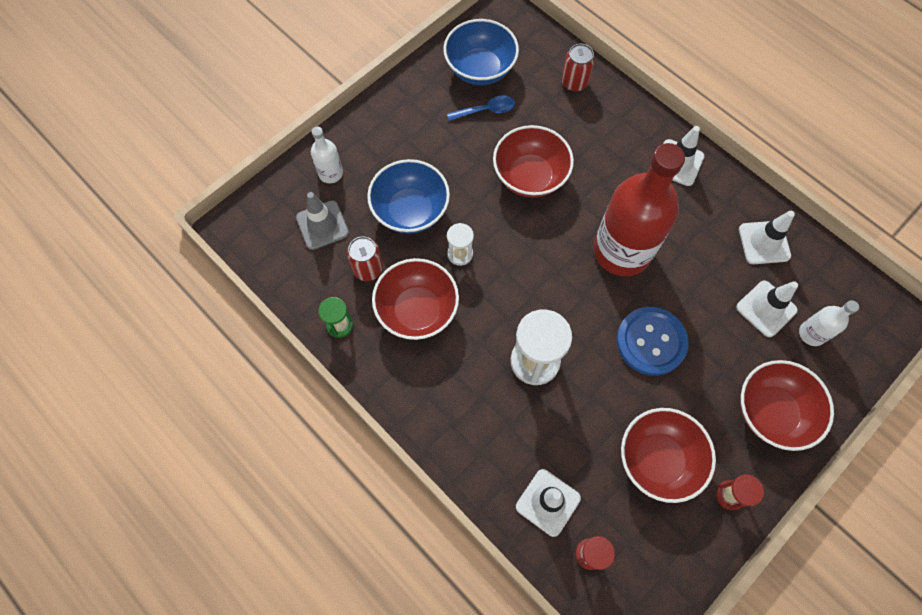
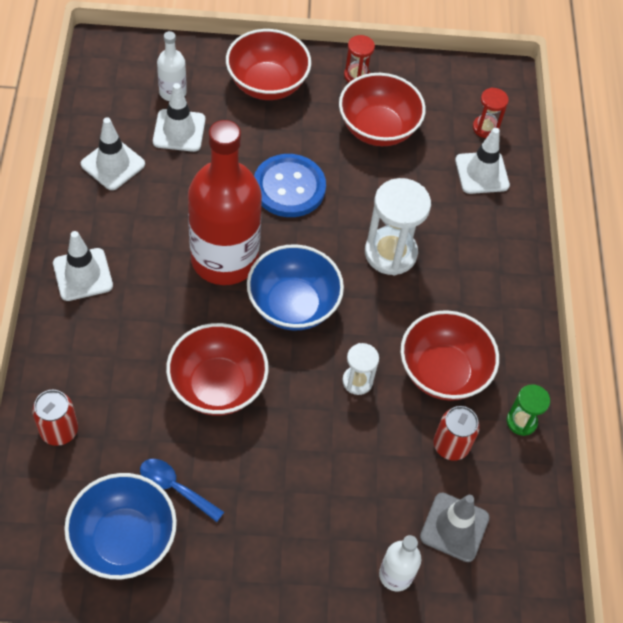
camera: 140 degrees left, 10 degrees down
(410, 211) = (358, 460): blue bowl -> blue bowl (293, 305)

